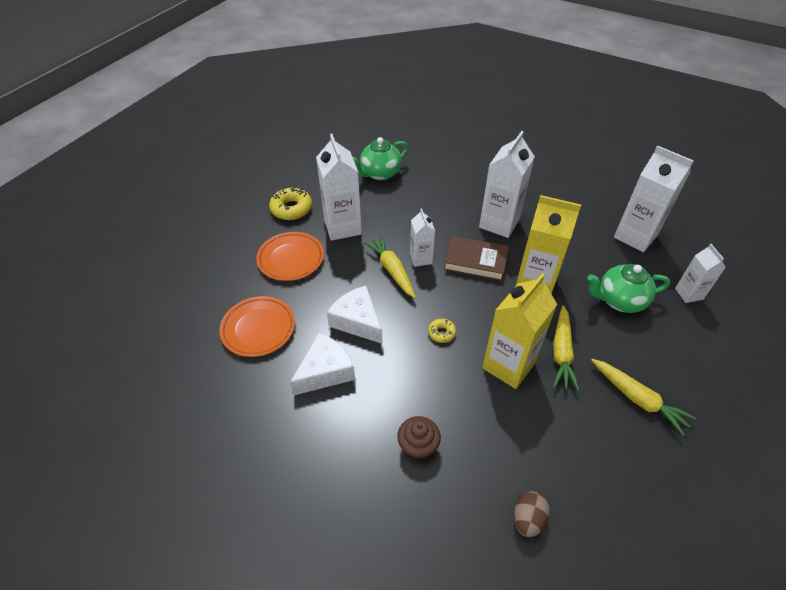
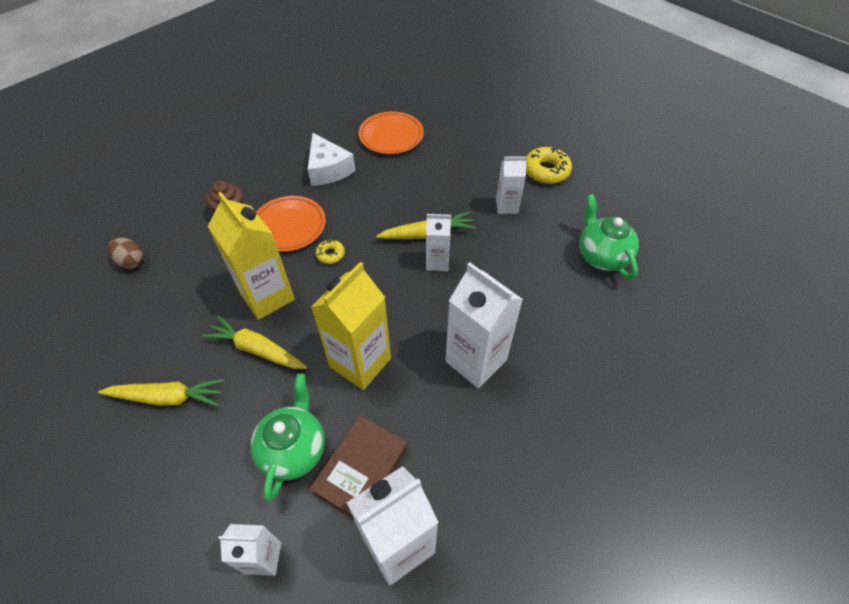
camera: 105 degrees right, 5 degrees up
(291, 259) = (469, 163): orange plate -> orange plate (289, 226)
(342, 227) = (506, 206): white carton -> white carton, size x0.56
(357, 321) = (372, 197): white cheese -> none
(475, 261) = (415, 312): brown book -> brown book (361, 470)
(638, 399) = (168, 397): yellow carrot -> yellow carrot turned 150 degrees counterclockwise

